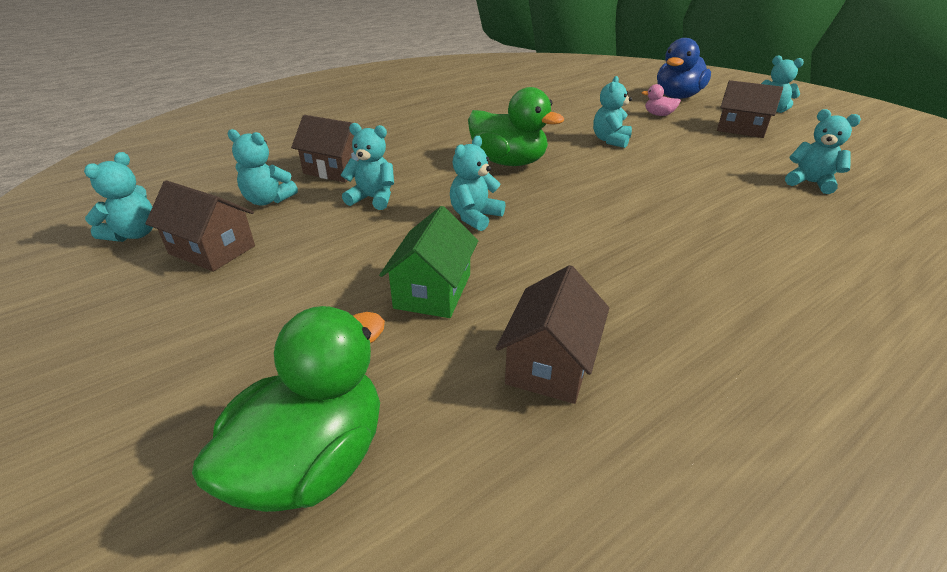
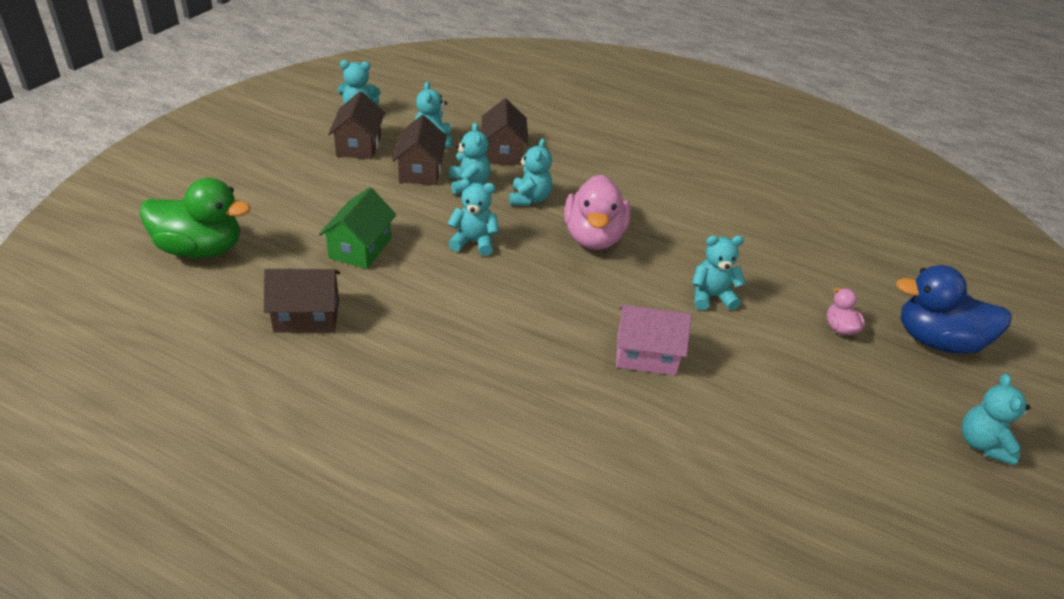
camera: 60 degrees right, 5 degrees up
(433, 291) = (360, 248): green house -> green house turned 60 degrees counterclockwise
(508, 162) = (593, 237): green duck -> pink duck
(674, 178) = (646, 354): none -> pink house
(741, 129) = (863, 409): brown house -> brown house (420, 170)
(810, 183) = (725, 473): turquoise teddy bear -> turquoise teddy bear (529, 199)

